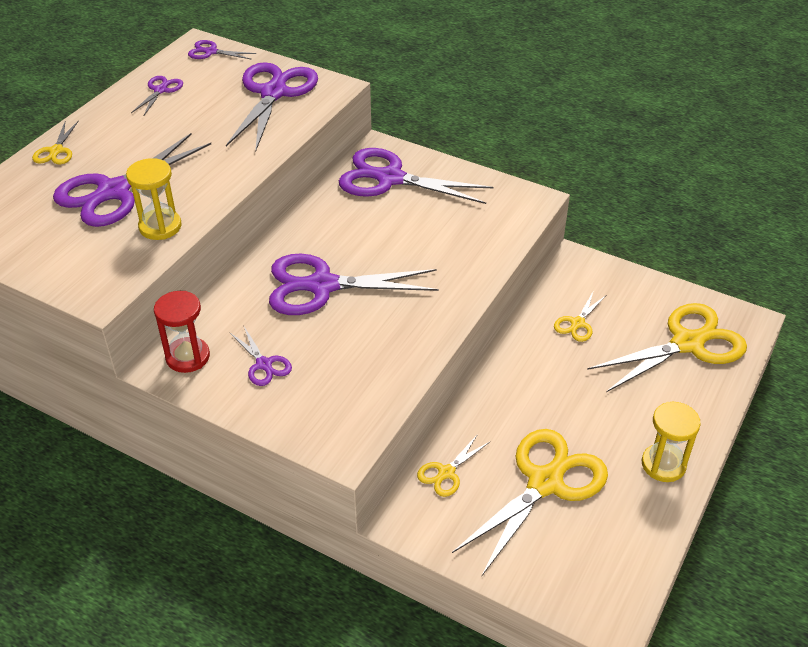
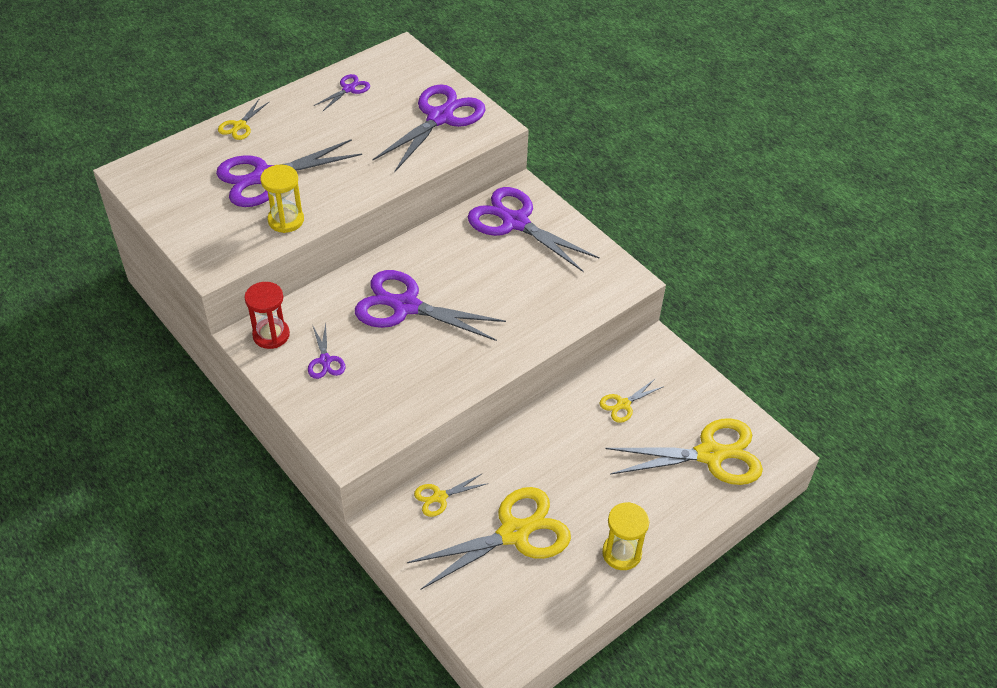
camera: 20 degrees right, 5 degrees up
(211, 52) = (409, 61): purple scissors -> none

